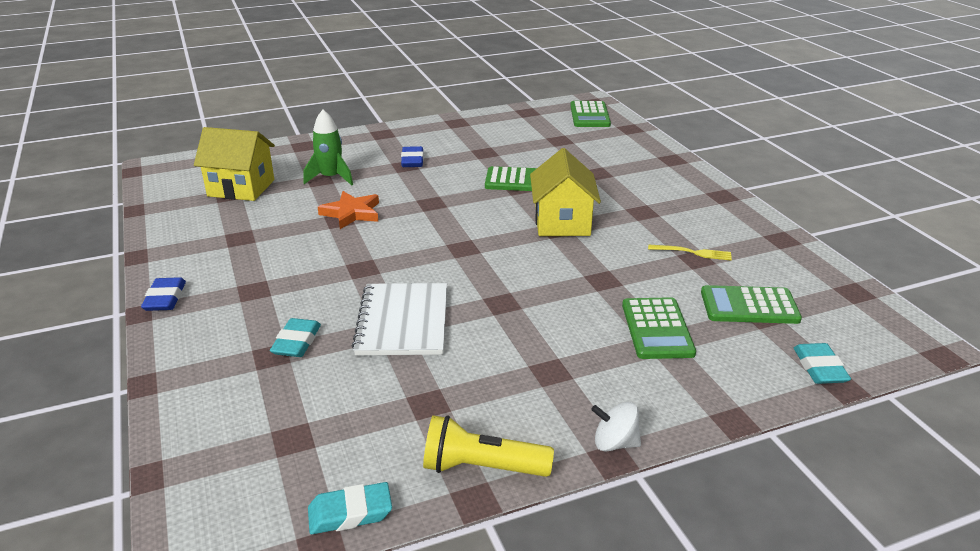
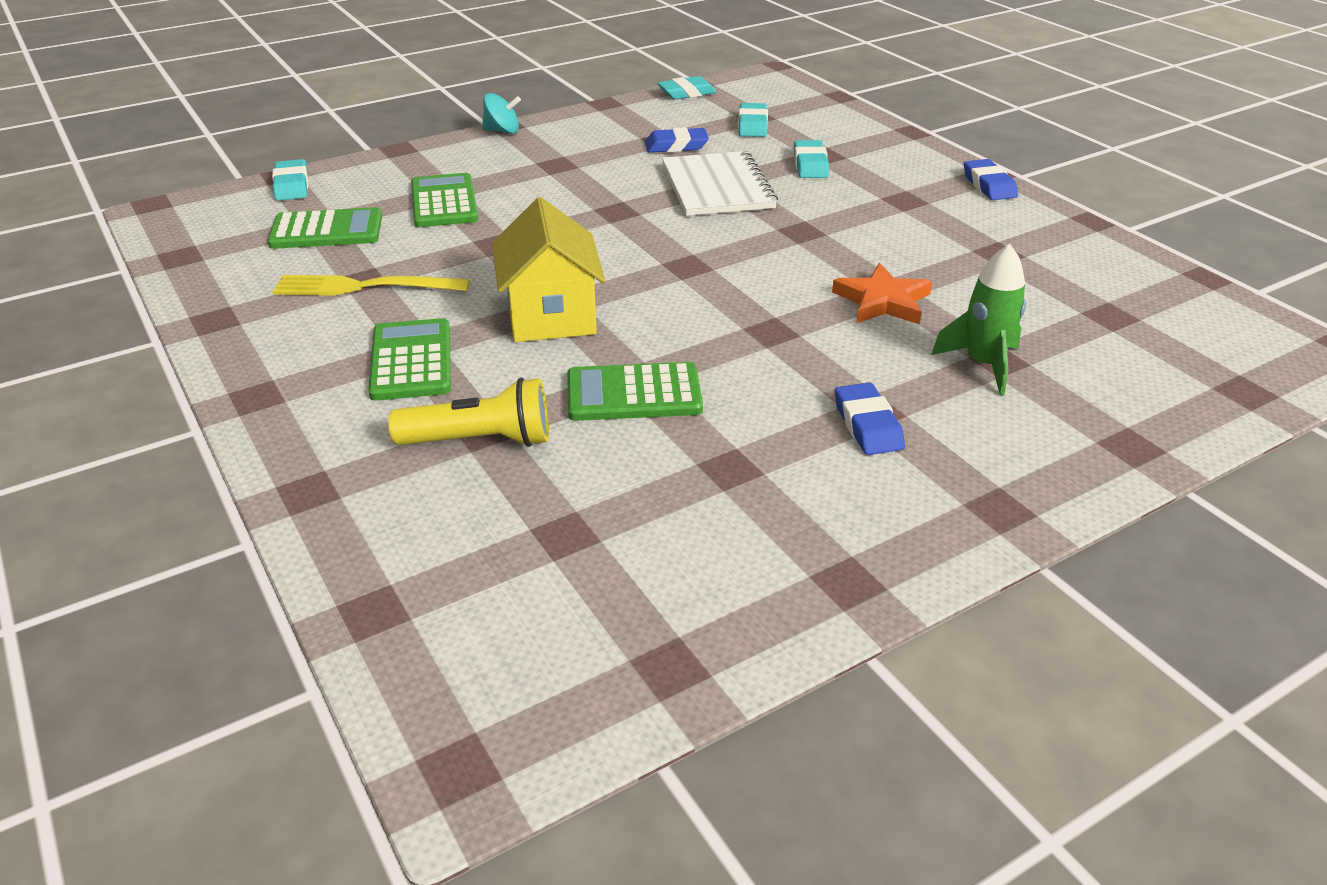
camera: 170 degrees right, 5 degrees up
(241, 188) = (1107, 329): yellow house -> none
(309, 418) = (752, 125): none -> turquoise eraser
(415, 388) = (676, 146): none -> blue eraser
(481, 467) = (604, 114): yellow flashlight -> yellow flashlight (481, 441)
(589, 115) = (480, 671): green calculator -> green calculator (411, 361)
(614, 443) = (502, 131): white spinning top -> turquoise spinning top
(693, 252) = (363, 287): yellow fork -> yellow fork, size x1.66

